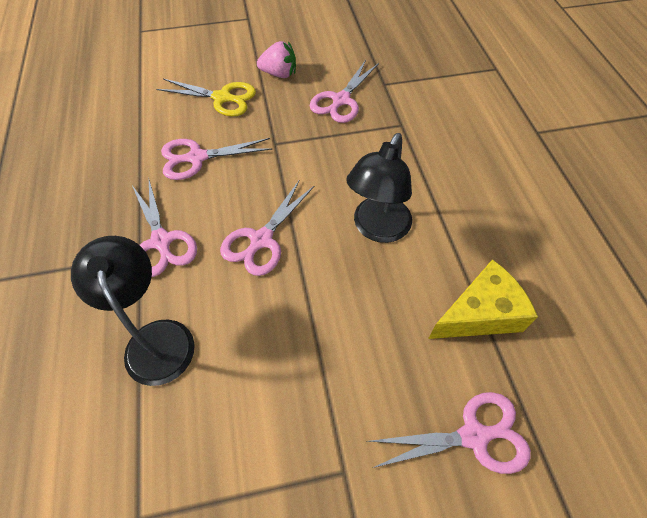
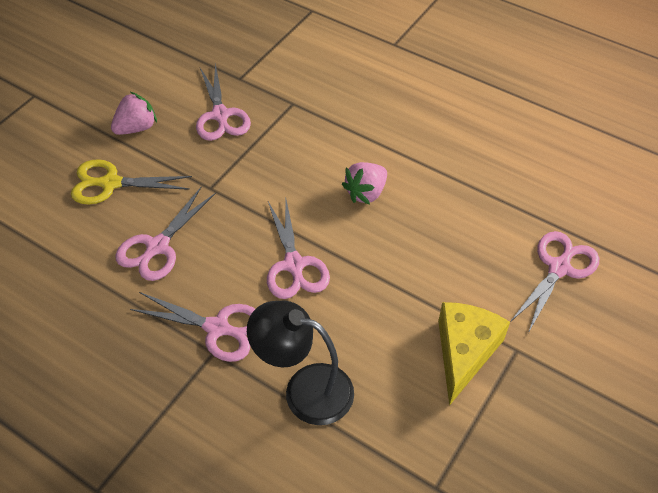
camera: 45 degrees left, 5 degrees down
(222, 98) = (111, 183): yellow scissors -> yellow scissors turned 150 degrees counterclockwise
(377, 229) = (366, 193): black lamp -> pink strawberry
(480, 314) = (489, 196): yellow cheese -> yellow cheese (464, 352)

